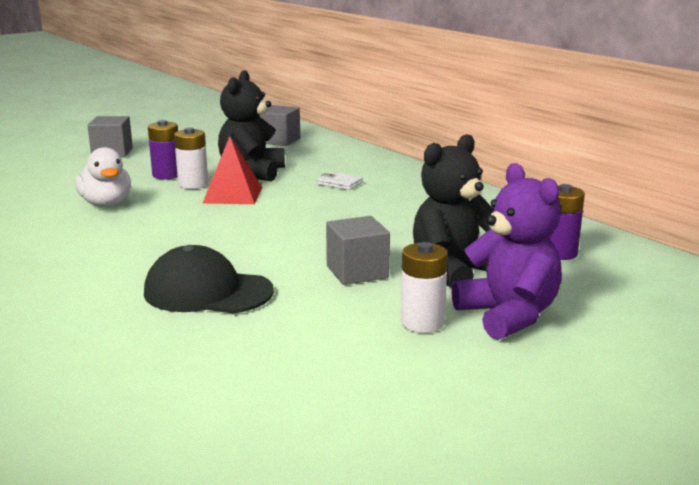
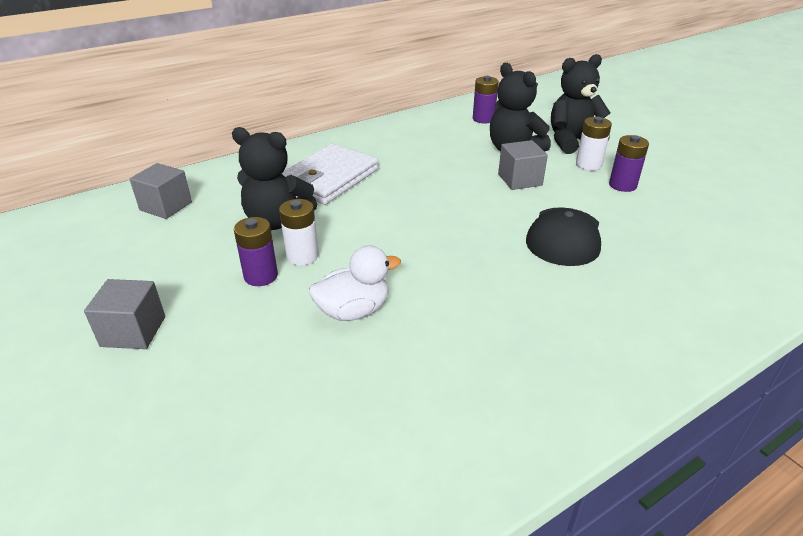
camera: 85 degrees left, 15 degrees up
(233, 195) = (344, 231): red pyramid -> none
(339, 183) = (328, 178): white wallet -> white wallet, size x2.49
(355, 344) = (622, 185): none -> purple battery
(508, 315) = (572, 142): purple teddy bear -> black teddy bear

